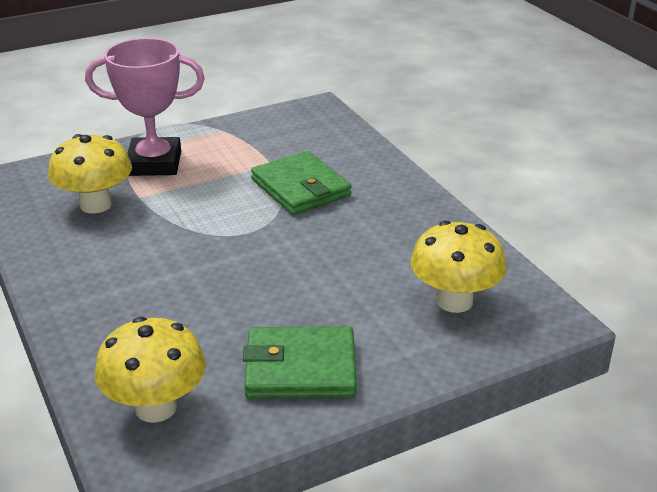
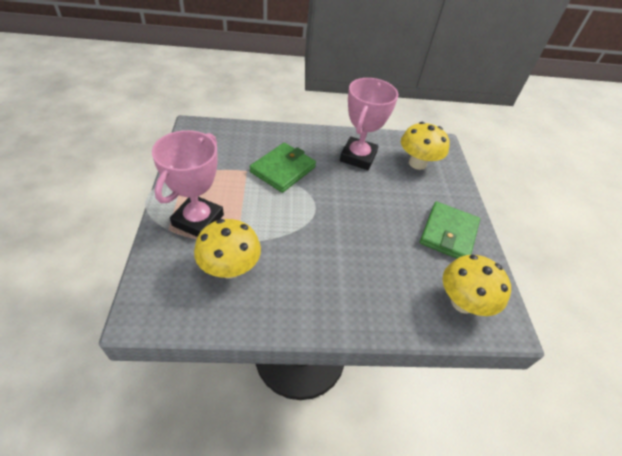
camera: 70 degrees left, 15 degrees up
(300, 188) = (283, 169): green wallet -> green wallet turned 45 degrees counterclockwise
(401, 239) = (358, 157): none -> pink trophy

